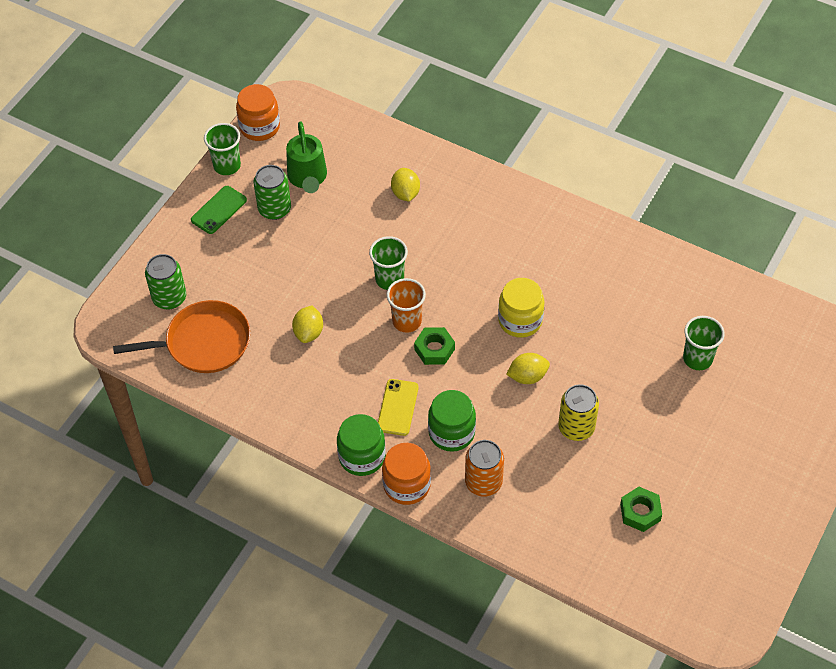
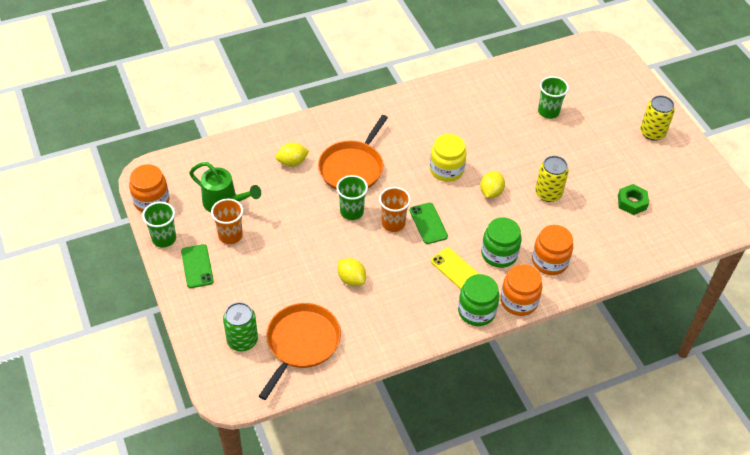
camera: 55 degrees left, 5 degrees down
(274, 209) = (230, 235): green can -> orange cup
(405, 193) = (292, 162): yellow lemon -> yellow lemon turned 45 degrees counterclockwise
(434, 349) = (428, 223): green nut -> green phone
(445, 243) = (352, 168): none -> orange pan
(483, 482) = (549, 261): orange can -> orange jar
(770, 474) = (652, 133): none -> yellow can

